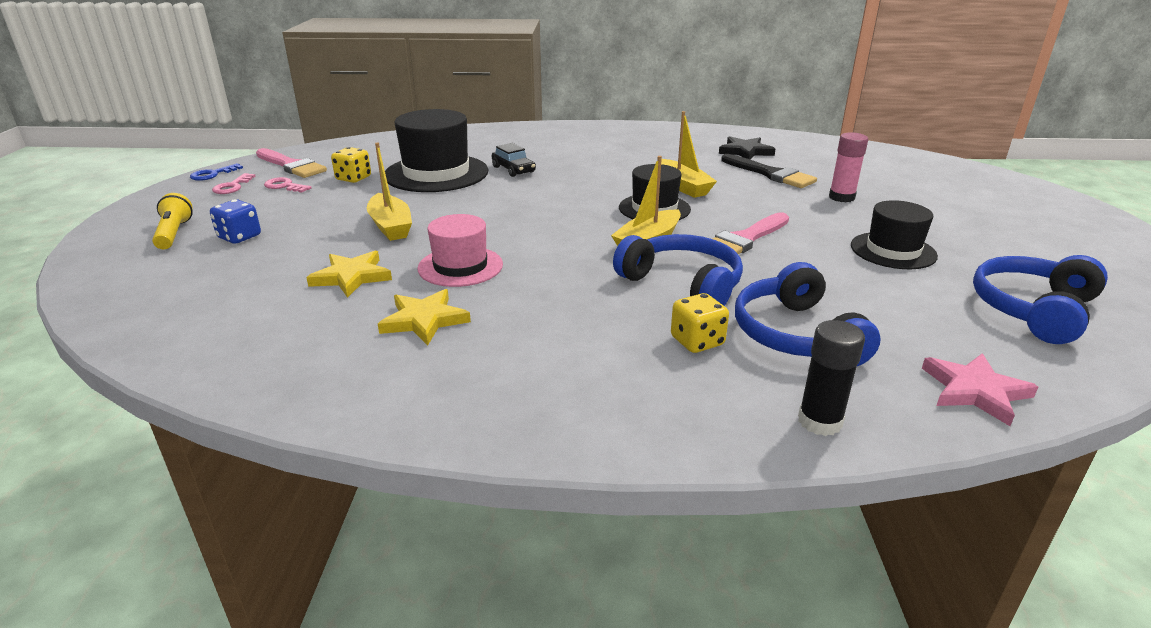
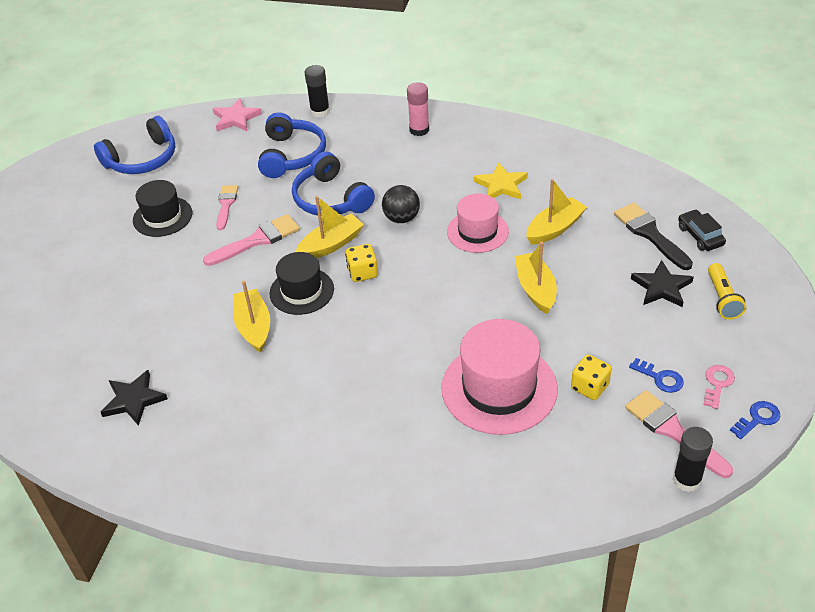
camera: 165 degrees left, 15 degrees up
(239, 237) = (661, 287): blue dice -> black star
(285, 186) = (660, 378): pink key -> blue key
(295, 151) = (687, 480): none -> black glue stick
(352, 277) = (555, 228): yellow star -> yellow boat
(436, 173) = (499, 388): black hat -> pink hat
(513, 169) = (413, 387): black car -> black car (700, 236)
(569, 272) = (401, 218): none -> black ball
(697, 341) = (348, 156): yellow dice -> yellow dice (362, 273)
(770, 174) = (151, 342): black brush -> black brush (650, 234)
(825, 267) = (226, 205): none -> pink brush
(841, 197) = (126, 290): pink glue stick -> pink glue stick (419, 130)

